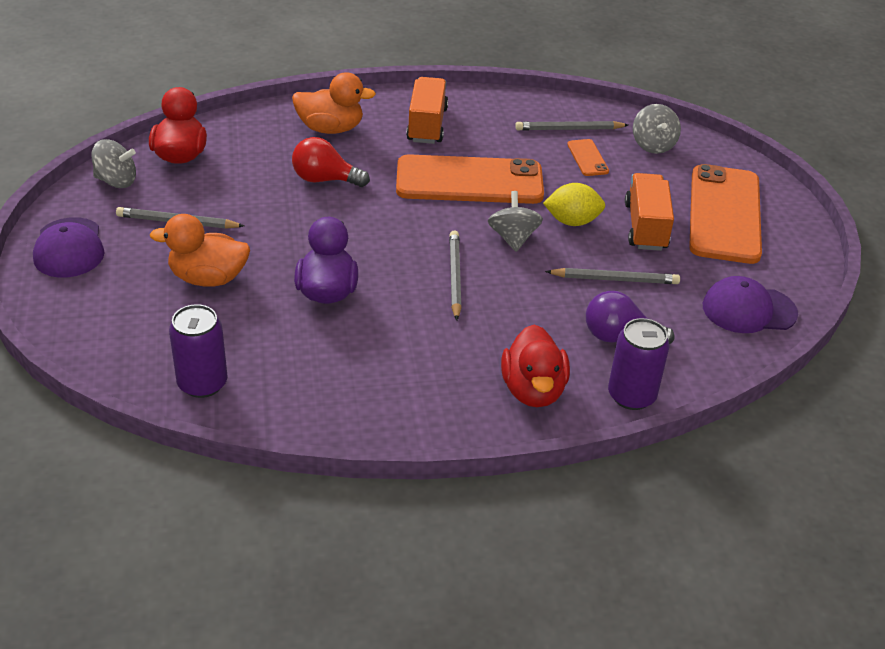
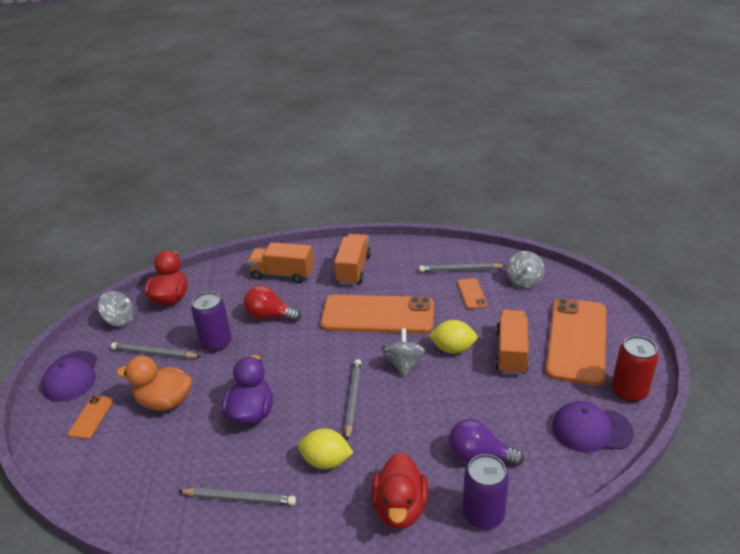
camera: 10 degrees right, 5 degrees down
(113, 295) = (91, 417): none -> orange phone
(202, 383) = (137, 498): purple can -> purple can (216, 343)
(330, 129) = (282, 274): orange duck -> orange truck
(434, 343) = (326, 461): none -> yellow lemon
(615, 279) = (481, 401): grey pencil -> grey pencil (240, 498)
(790, 270) = (629, 391): none -> red can

